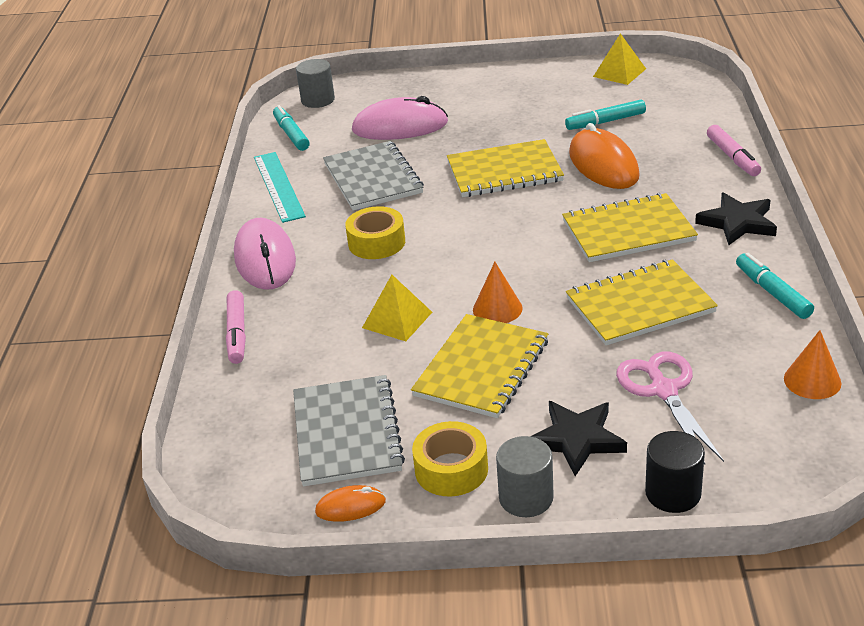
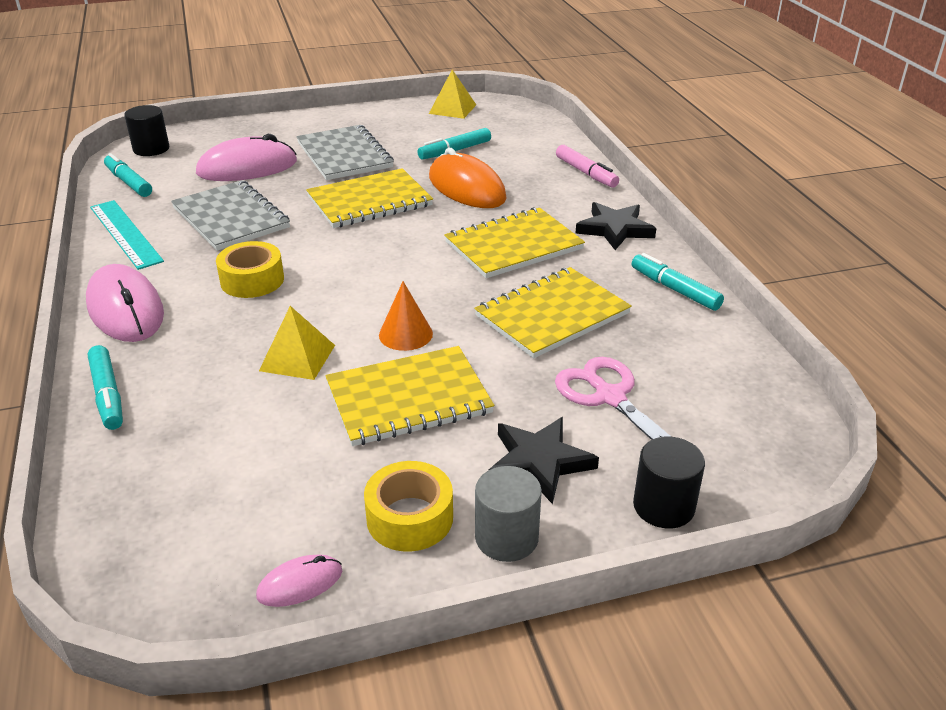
camera: 20 degrees left, 0 degrees up
(237, 333) = (107, 395): pink marker -> turquoise marker
(318, 100) = (151, 149): grey cylinder -> black cylinder
(346, 433) = (271, 493): grey notebook -> grey notebook (344, 155)
(350, 507) = (300, 583): orange mouse -> pink mouse
(481, 368) = (408, 398): yellow notebook -> yellow notebook turned 60 degrees clockwise
(812, 380) = (749, 368): orange cone -> none

